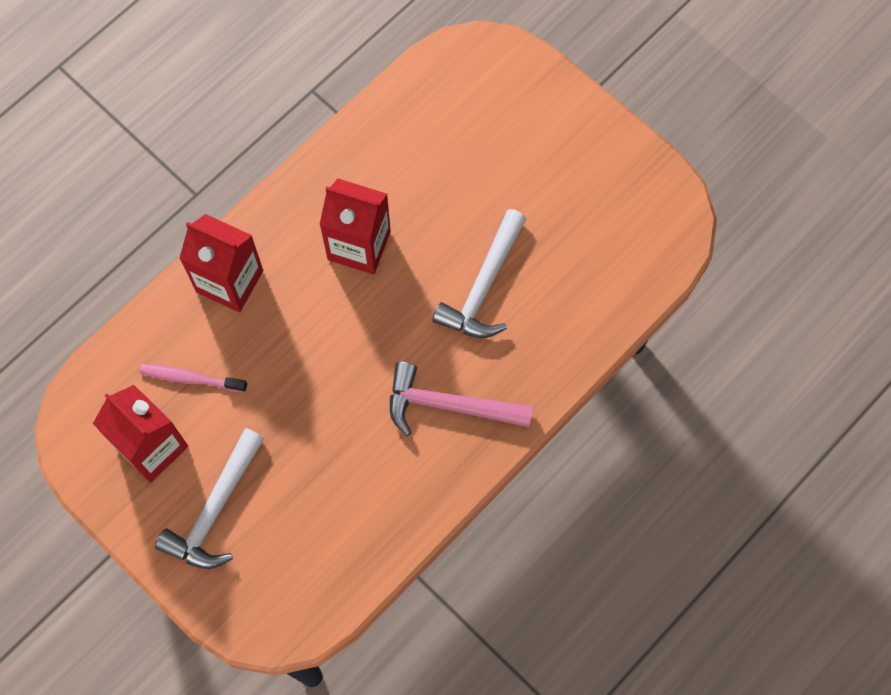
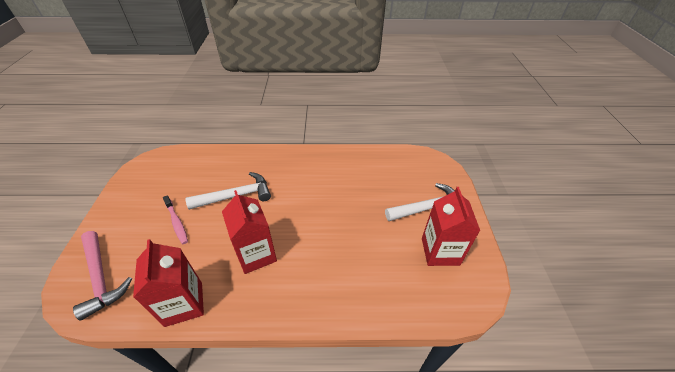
camera: 135 degrees left, 25 degrees down
(191, 378) = (395, 265): pink toothbrush -> pink toothbrush (176, 222)
(229, 281) = (332, 295): red carton -> red carton (184, 304)
(449, 405) = (301, 172): pink hammer -> pink hammer (101, 277)

